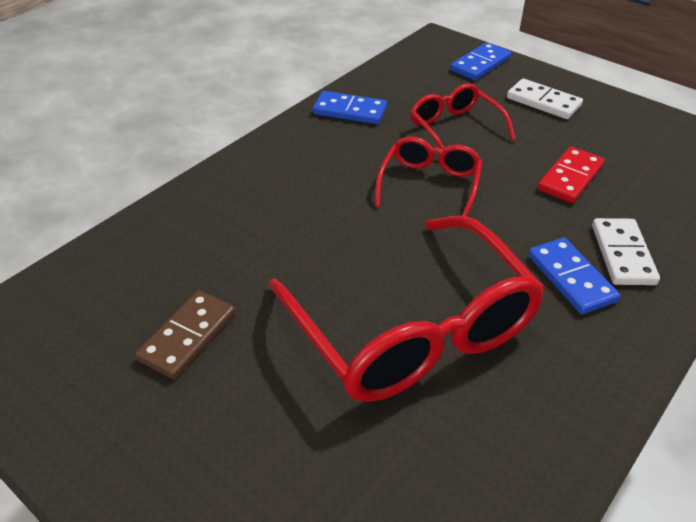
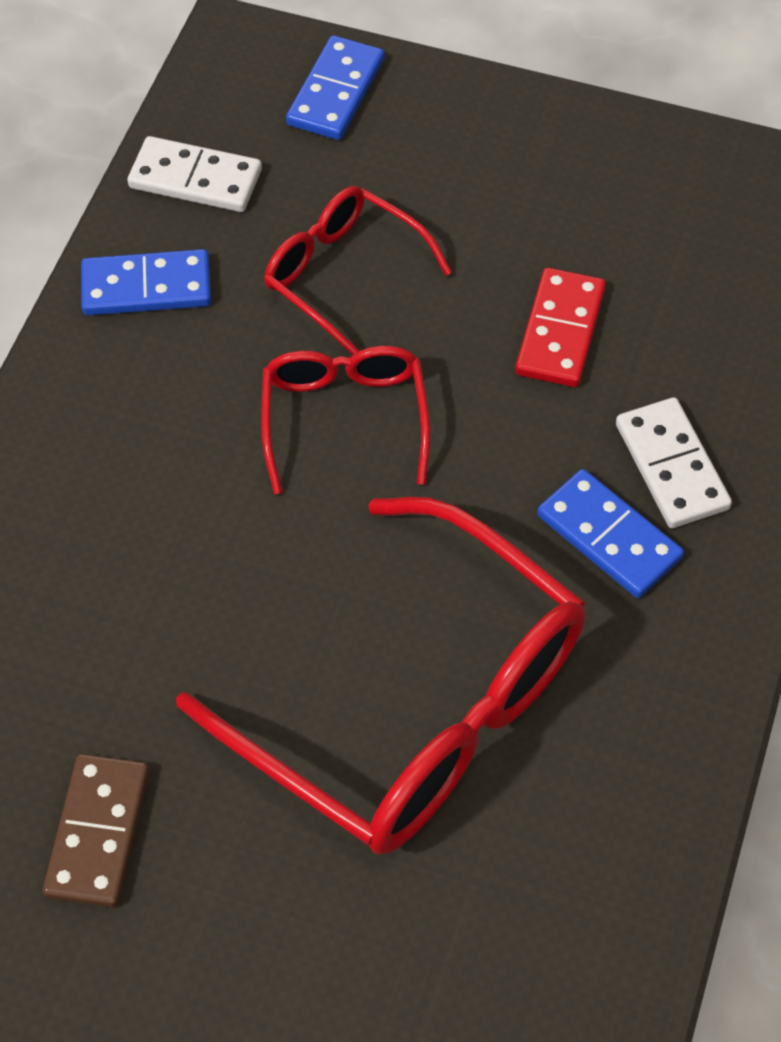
camera: 20 degrees left, 15 degrees up
(543, 102) = (473, 161): white domino -> white domino (195, 179)

